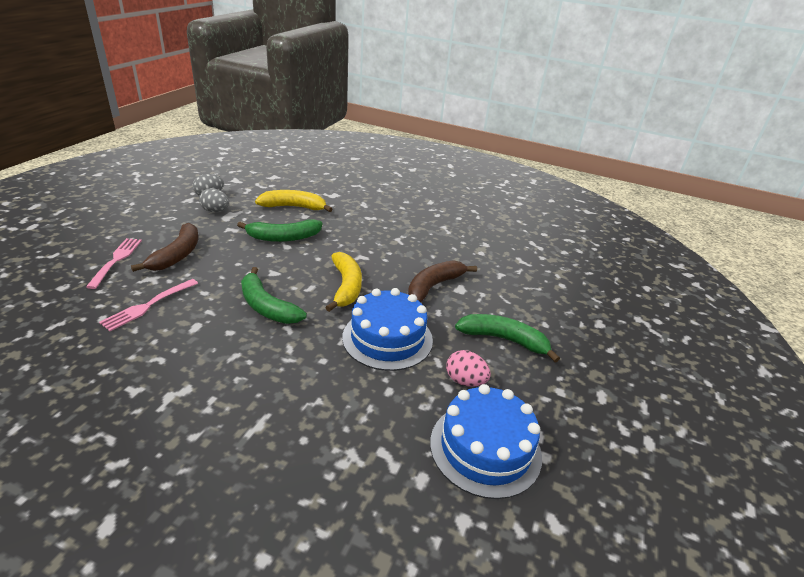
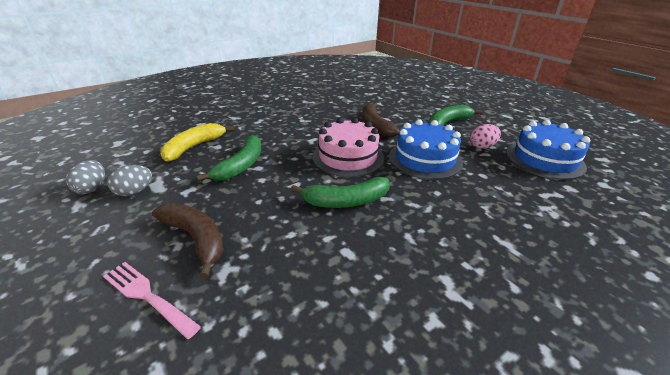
camera: 55 degrees left, 0 degrees up
(149, 305) = (281, 281): pink fork -> none
(346, 287) = (348, 157): yellow banana -> pink cake

